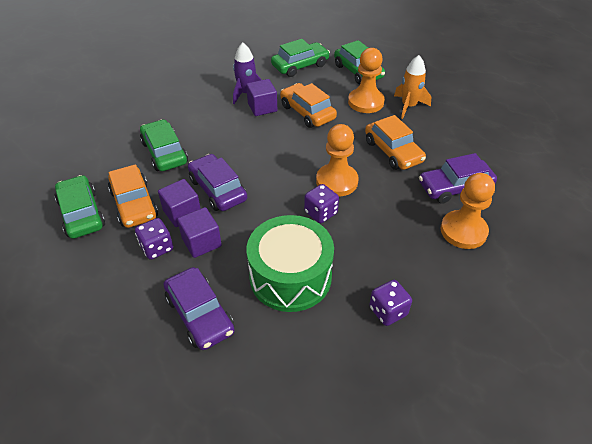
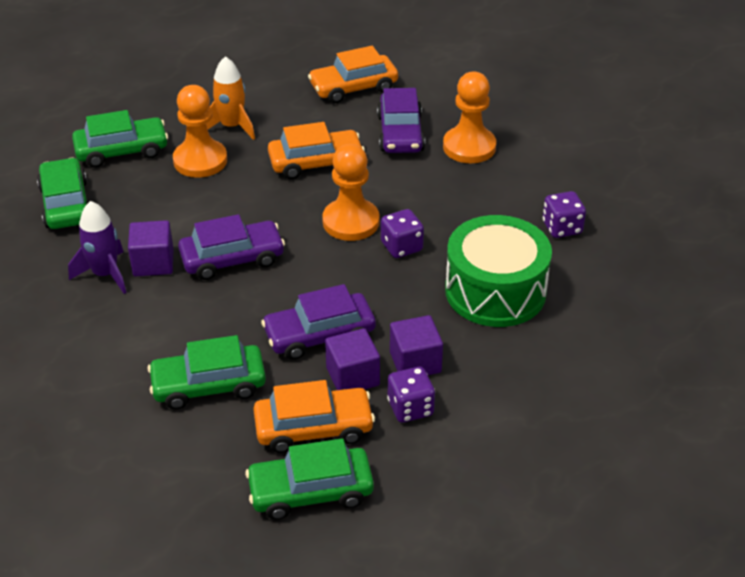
camera: 75 degrees left, 5 degrees down
(200, 314) = (531, 376): purple car -> purple car (232, 258)
(307, 112) = (192, 219): orange car -> orange car (353, 87)

